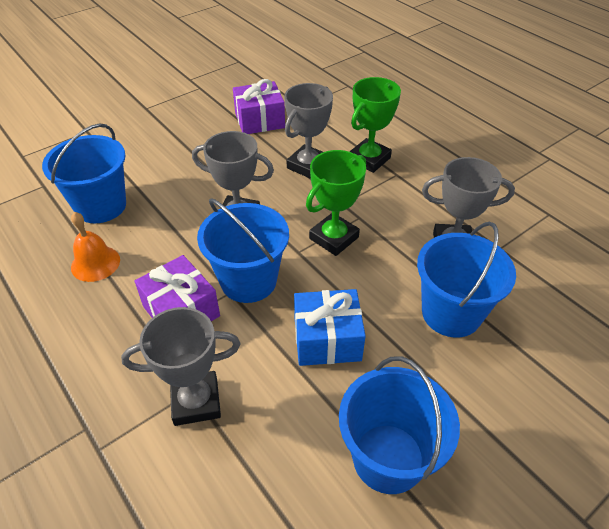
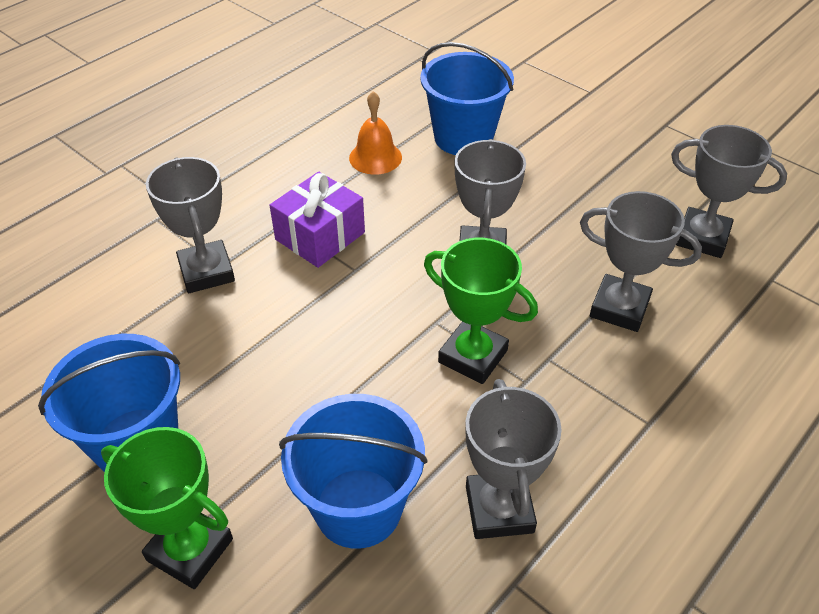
camera: 80 degrees right, 0 degrees up
(248, 280) = (375, 282): blue bucket -> none
(259, 120) = (702, 237): purple gift -> grey trophy
(327, 339) = (295, 369): blue gift -> none
(369, 159) = (671, 382): green trophy -> green trophy (190, 549)

